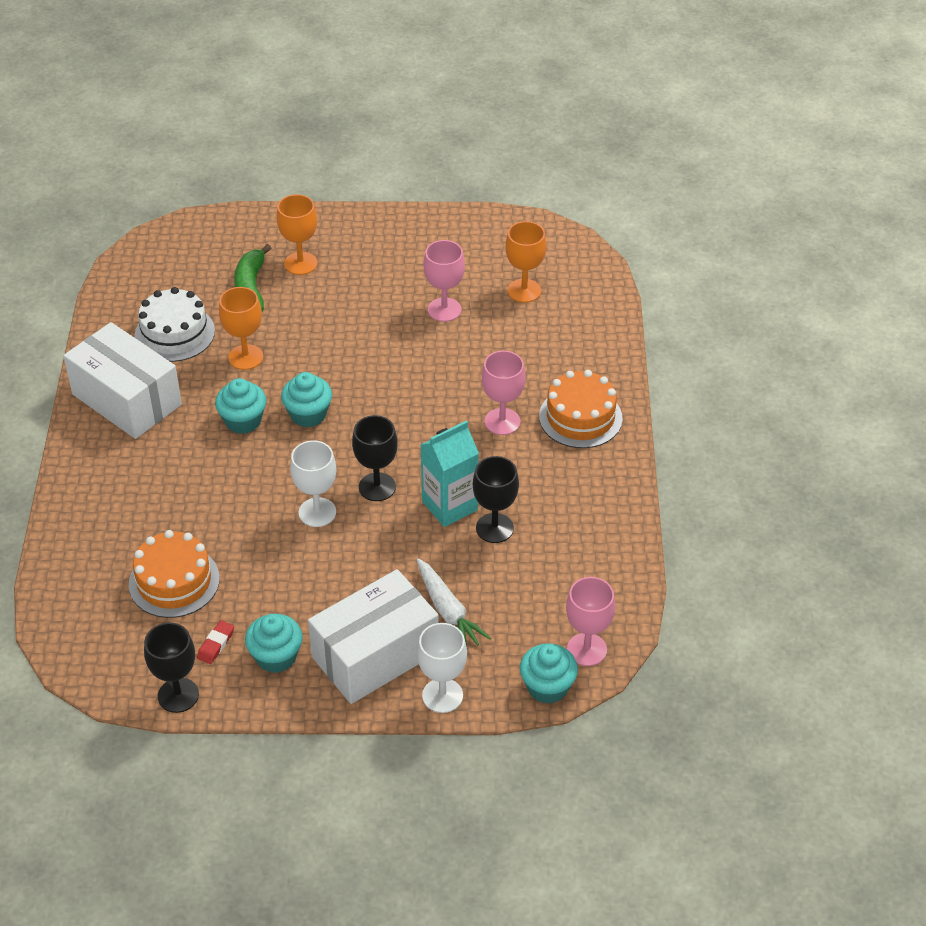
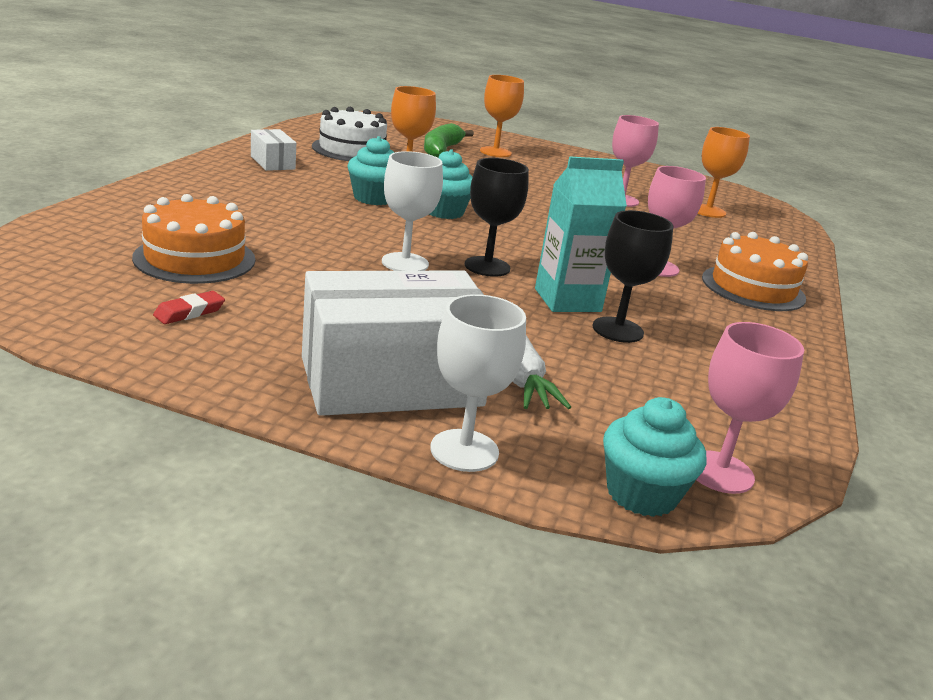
camera: 15 degrees right, 20 degrees down
(126, 399) = (272, 163): white box -> white box, size x0.47
(178, 695) = (91, 335): black goblet -> none
(276, 656) = (255, 343): turquoise cupcake -> none

